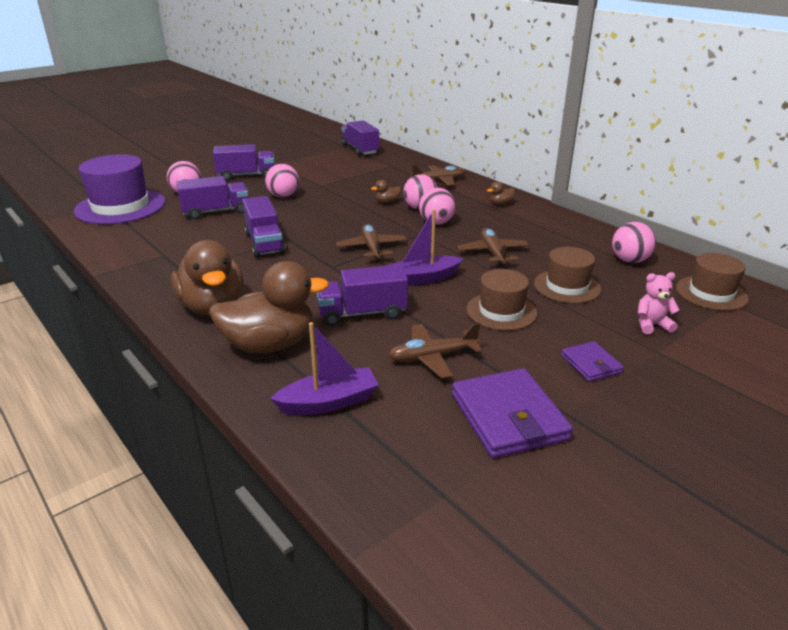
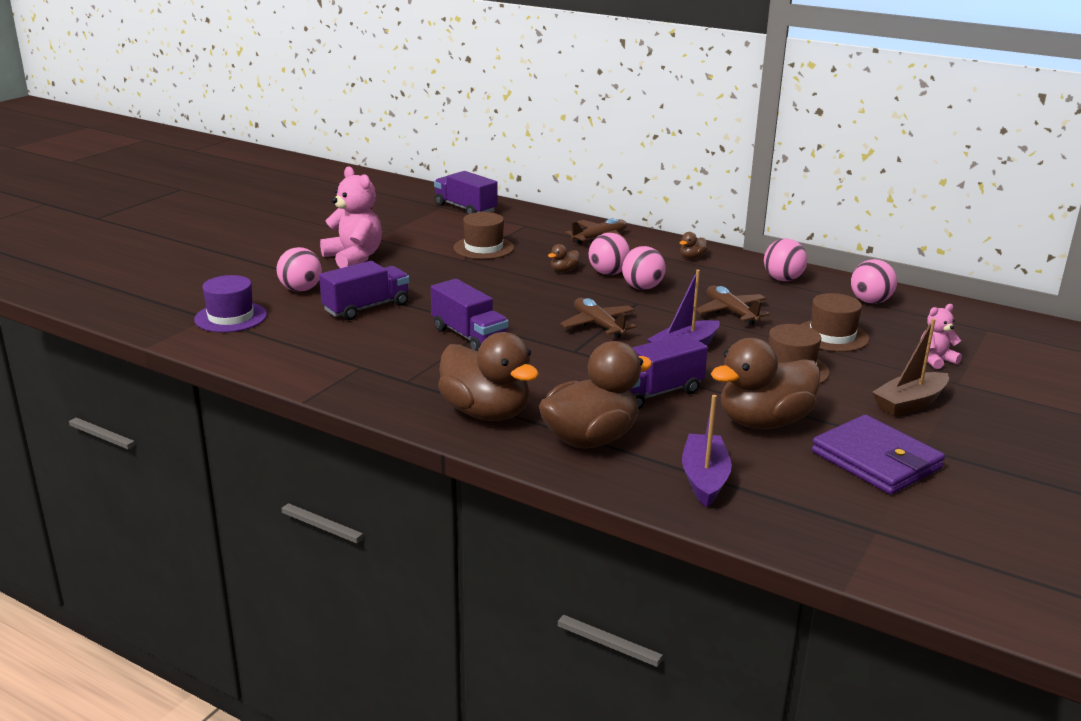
camera: 20 degrees left, 5 degrees down
(120, 207) = (231, 317): purple hat -> purple hat, size x0.60
(246, 175) = (354, 258): purple truck -> pink teddy bear
(283, 196) = (431, 278): pink ball -> pink ball (783, 279)
(329, 402) = (704, 479): purple boat -> purple boat turned 45 degrees counterclockwise
(432, 357) = (763, 422): brown plane -> brown duck
(591, 364) = (909, 403): purple wallet -> brown boat
(711, 293) = (965, 323): brown hat -> brown hat (483, 248)

